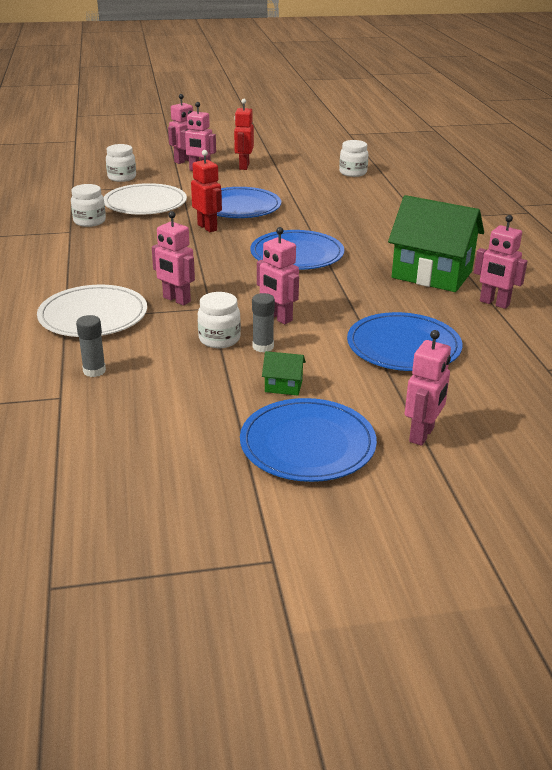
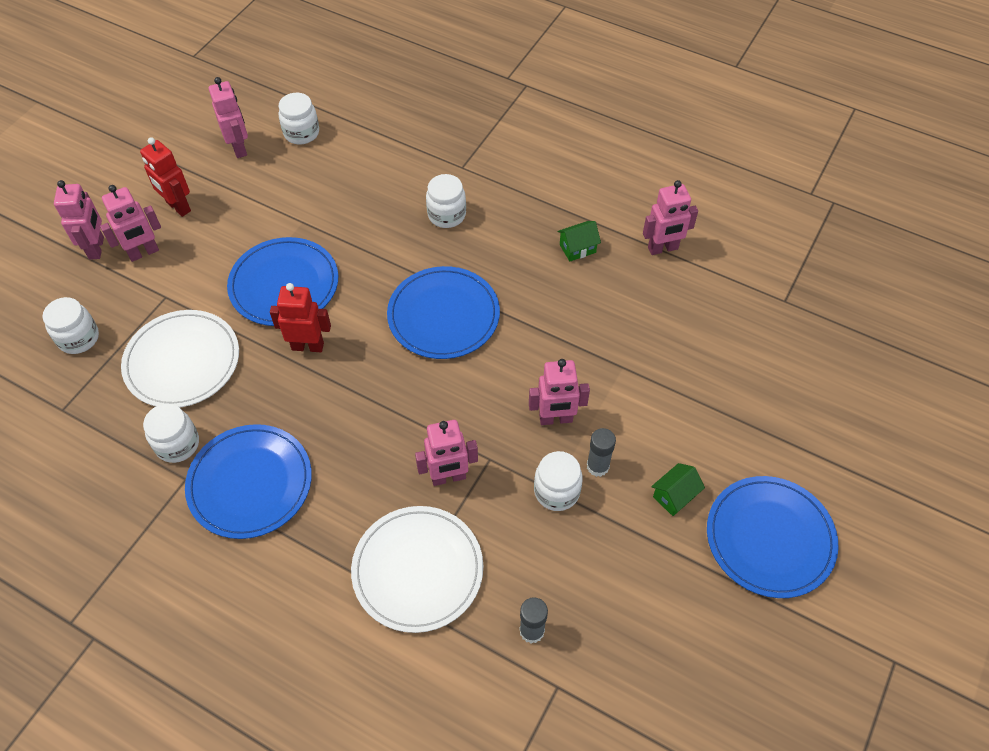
camera: 50 degrees left, 25 degrees up
(375, 228) = (446, 215): none -> white jar
(403, 346) = (679, 364): blue plate -> blue plate (250, 483)
(422, 435) = (811, 452): pink robot -> pink robot (239, 148)
(432, 274) = (577, 248): green house -> green house, size x0.41

